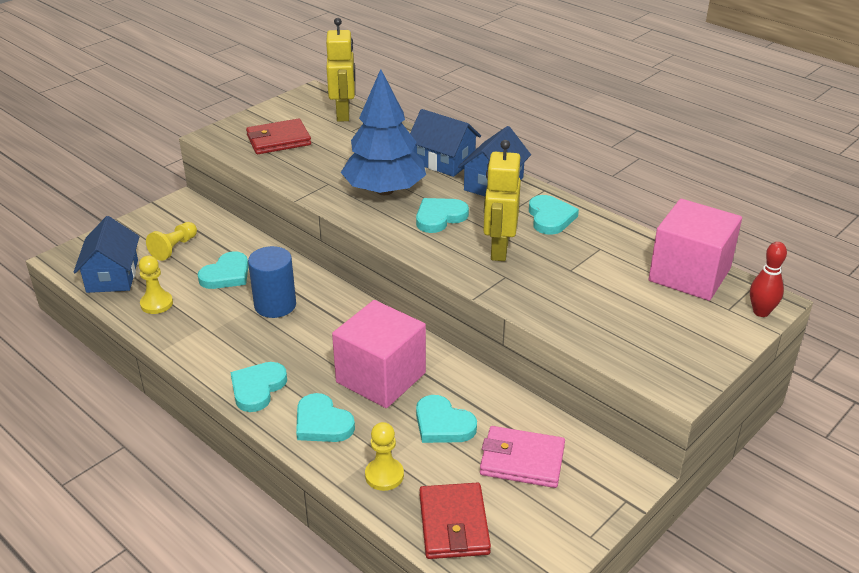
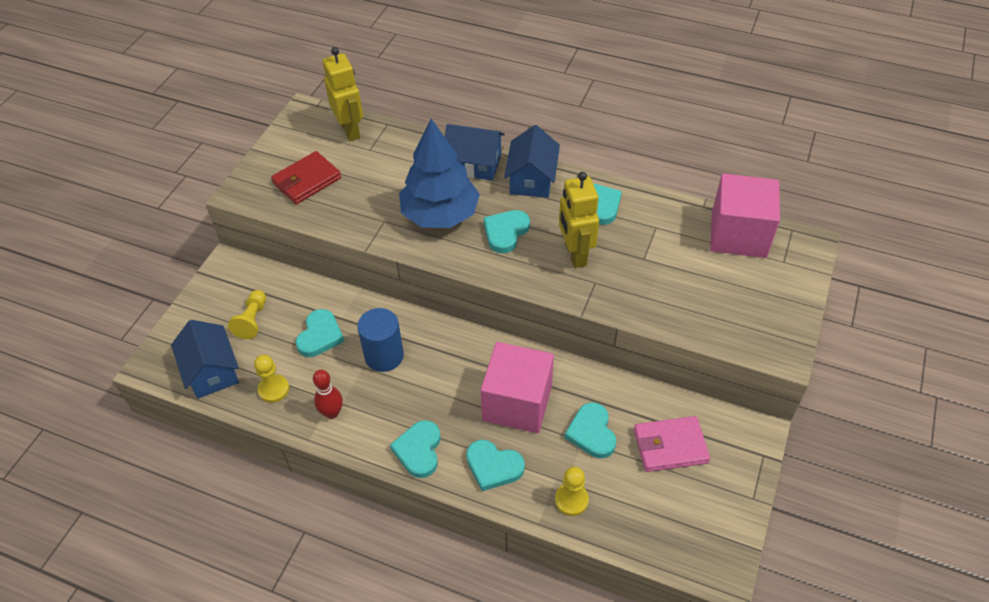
camera: 20 degrees left, 15 degrees up
(443, 424) = (591, 432): turquoise heart -> turquoise heart turned 60 degrees clockwise
(454, 524) = (648, 526): red wallet -> none
(761, 312) = (808, 257): red bowling pin -> red bowling pin (332, 413)

